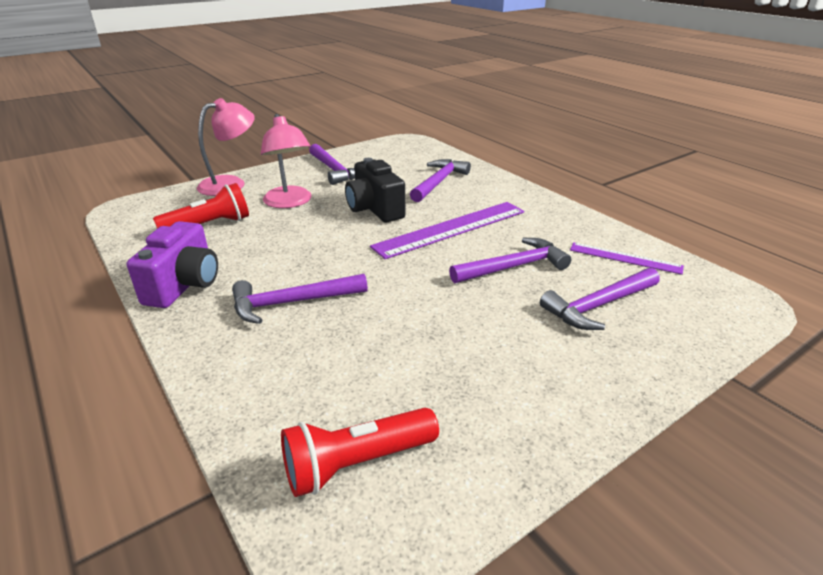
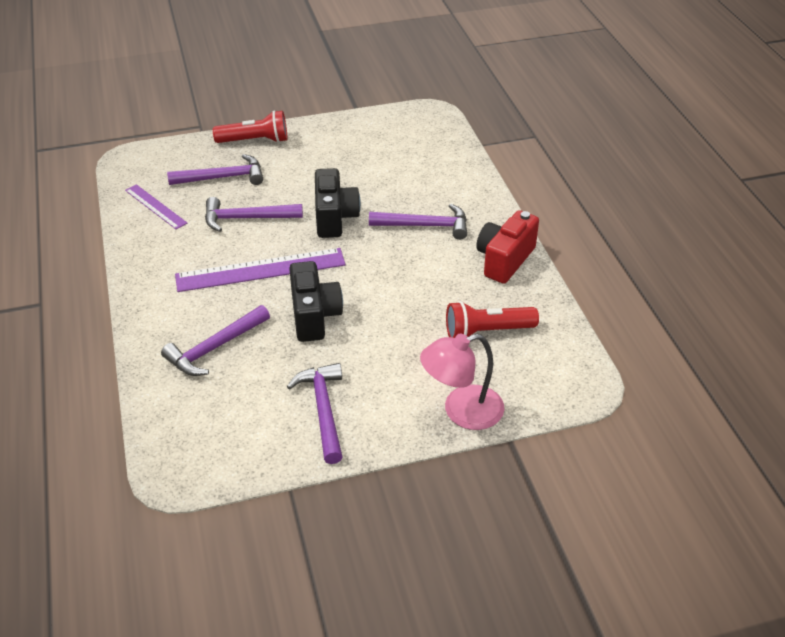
camera: 160 degrees left, 10 degrees up
(184, 285) = (504, 260): purple camera -> red camera
(289, 202) = (398, 351): pink lamp -> none
(356, 463) = (415, 137): red flashlight -> red flashlight (255, 141)
(413, 288) = (334, 218): none -> black camera

